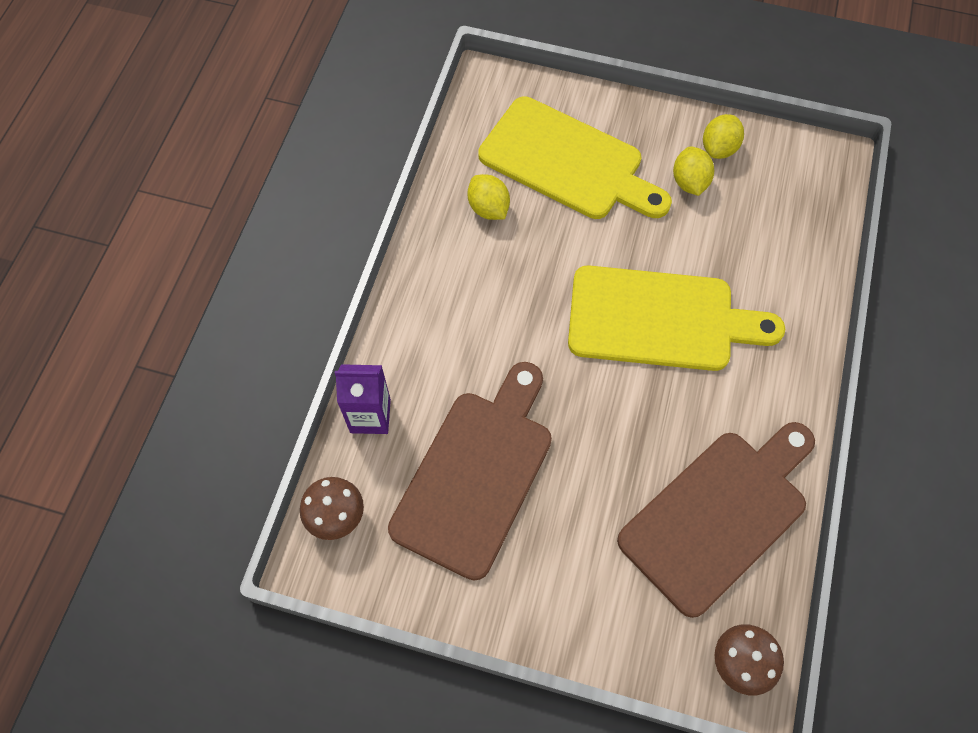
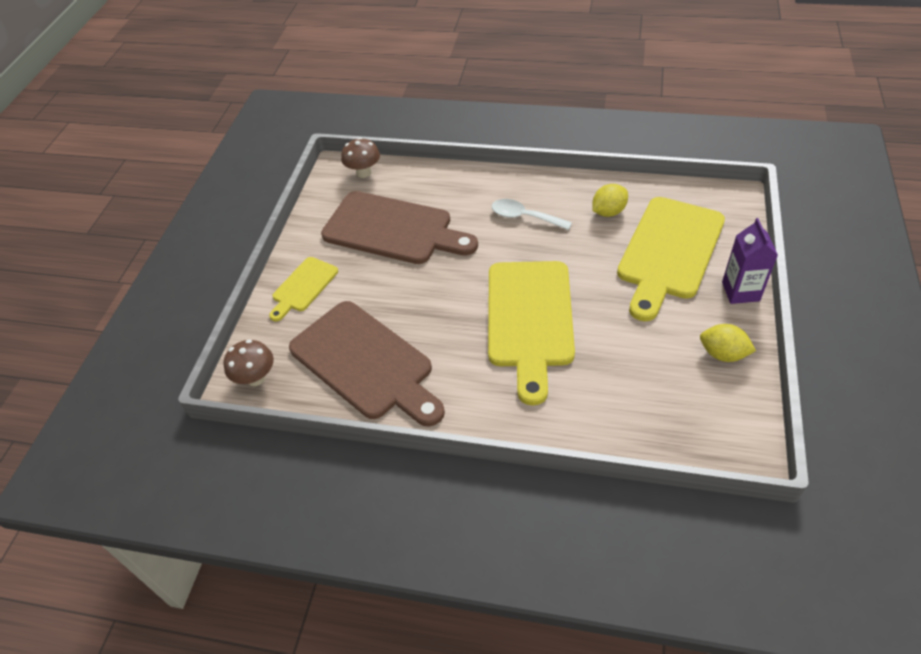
camera: 90 degrees right, 15 degrees down
(370, 416) = (431, 177): purple carton -> purple carton (740, 291)
(481, 303) = (524, 217): none -> white spoon
(576, 604) = (303, 287): none -> yellow cutting board
(689, 182) = (675, 333): yellow lemon -> none

